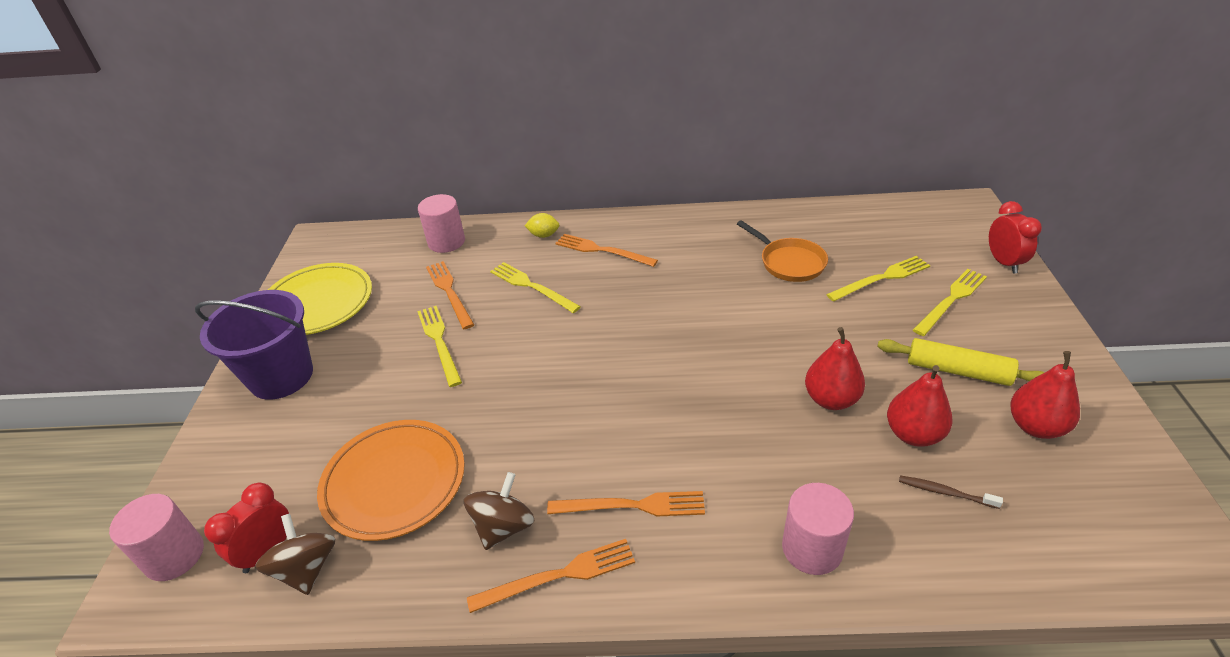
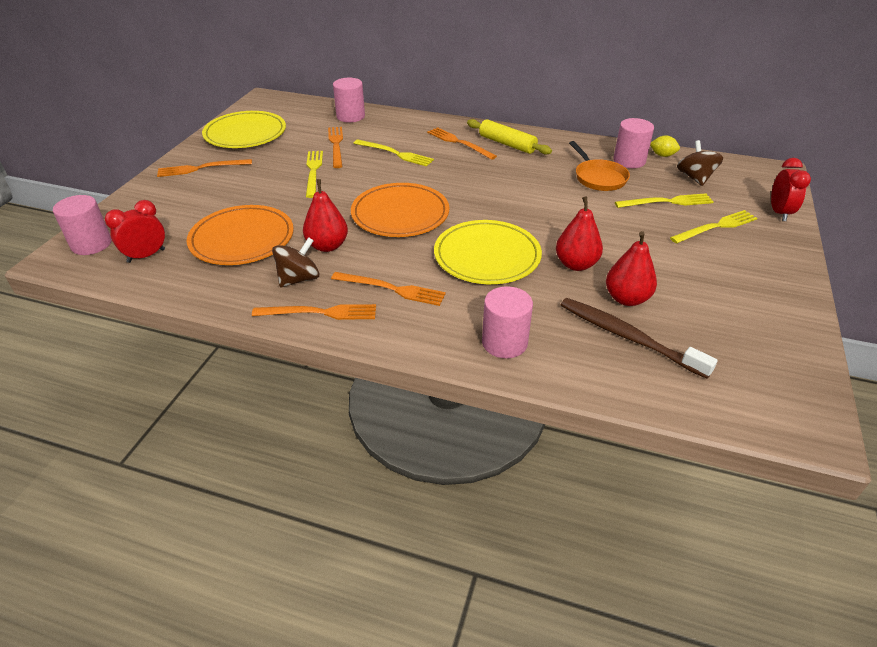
camera: 15 degrees right, 0 degrees up
(281, 376) = (201, 168): purple bucket -> orange fork
(306, 569) = (164, 269): brown spinning top -> brown spinning top (695, 178)
(531, 286) = (395, 153): yellow fork -> yellow fork turned 150 degrees clockwise
(544, 235) = (422, 125): yellow lemon -> yellow lemon (662, 155)
(584, 381) = (400, 214): none -> orange plate
(722, 417) = (487, 256): none -> yellow plate
(810, 229) = (629, 161): none -> pink cylinder
(945, 492) = (628, 337): brown toothbrush -> brown toothbrush, size x2.12
(958, 371) = (690, 270): yellow rolling pin -> yellow rolling pin (507, 144)
(1035, 426) = (730, 317): red pear -> red pear (327, 246)

